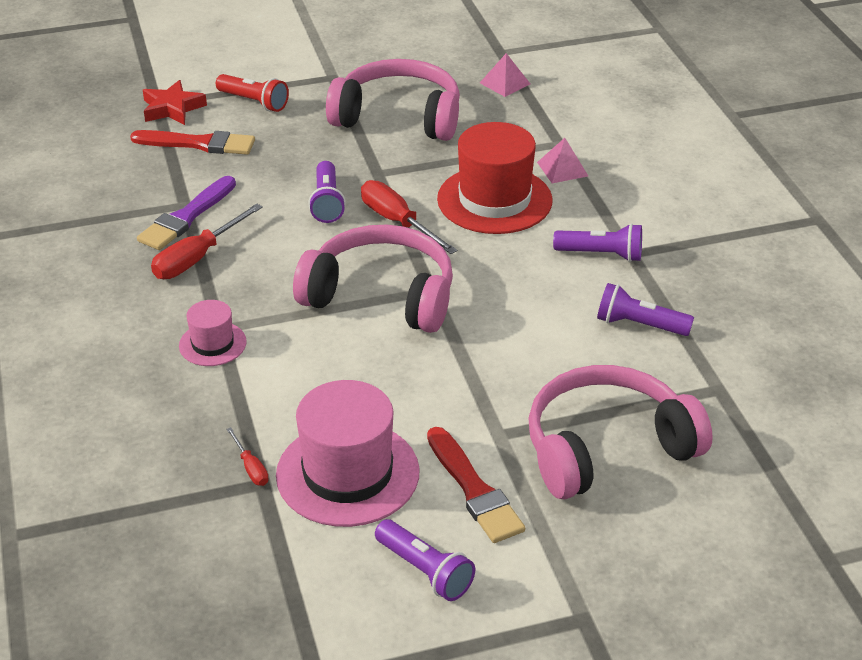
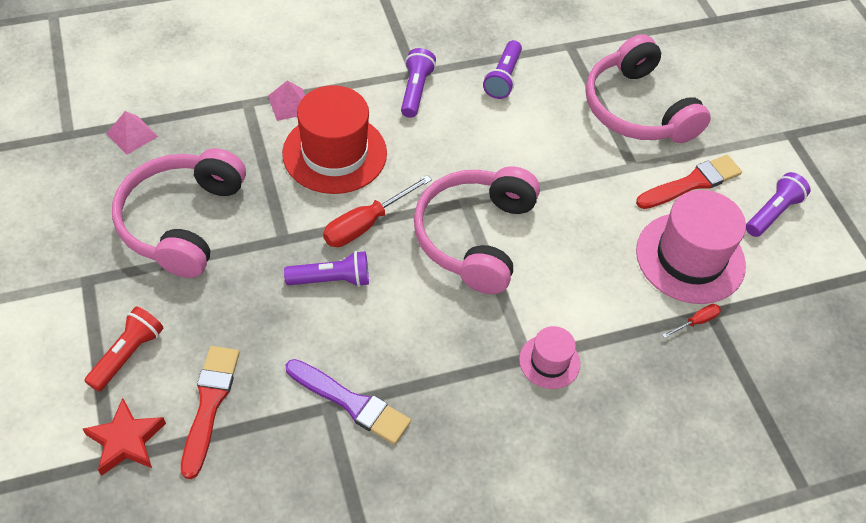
camera: 95 degrees left, 15 degrees up
(197, 258) = (421, 386): red screwdriver -> none

